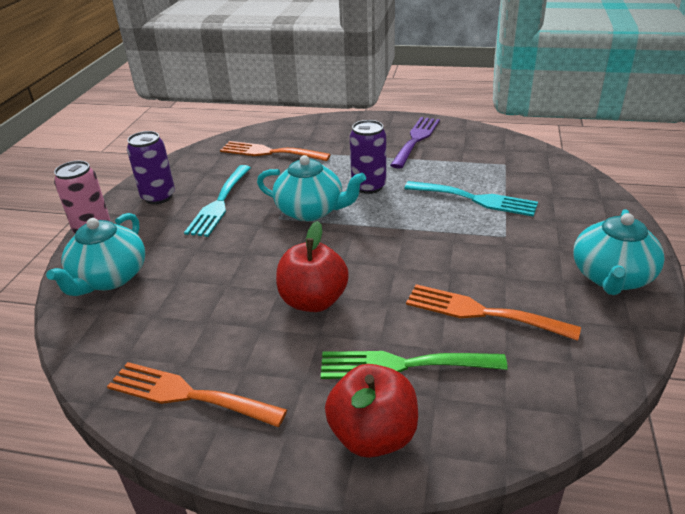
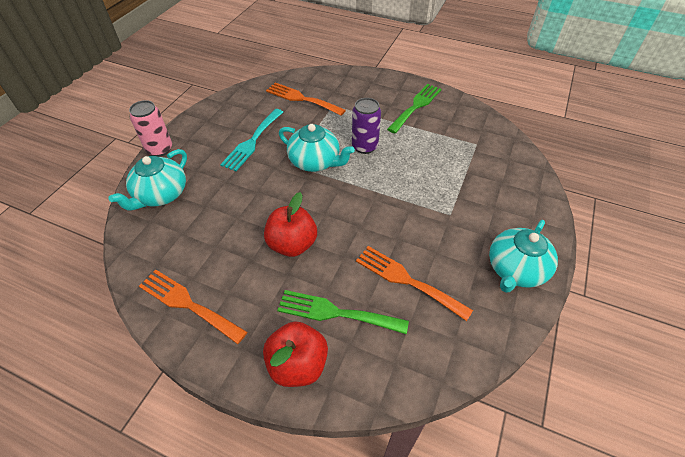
camera: 10 degrees right, 15 degrees up
(158, 197) = (211, 127): purple can -> none
(416, 139) = (416, 106): purple fork -> green fork
(476, 199) = (441, 175): turquoise fork -> none

